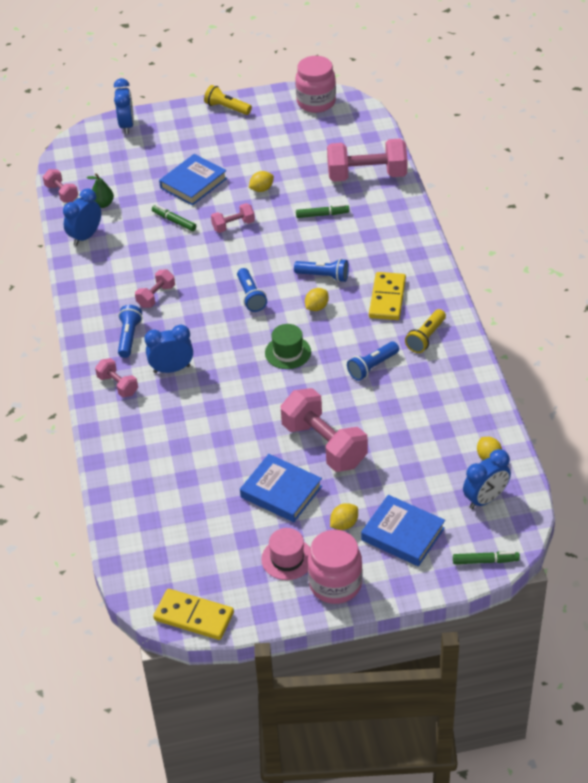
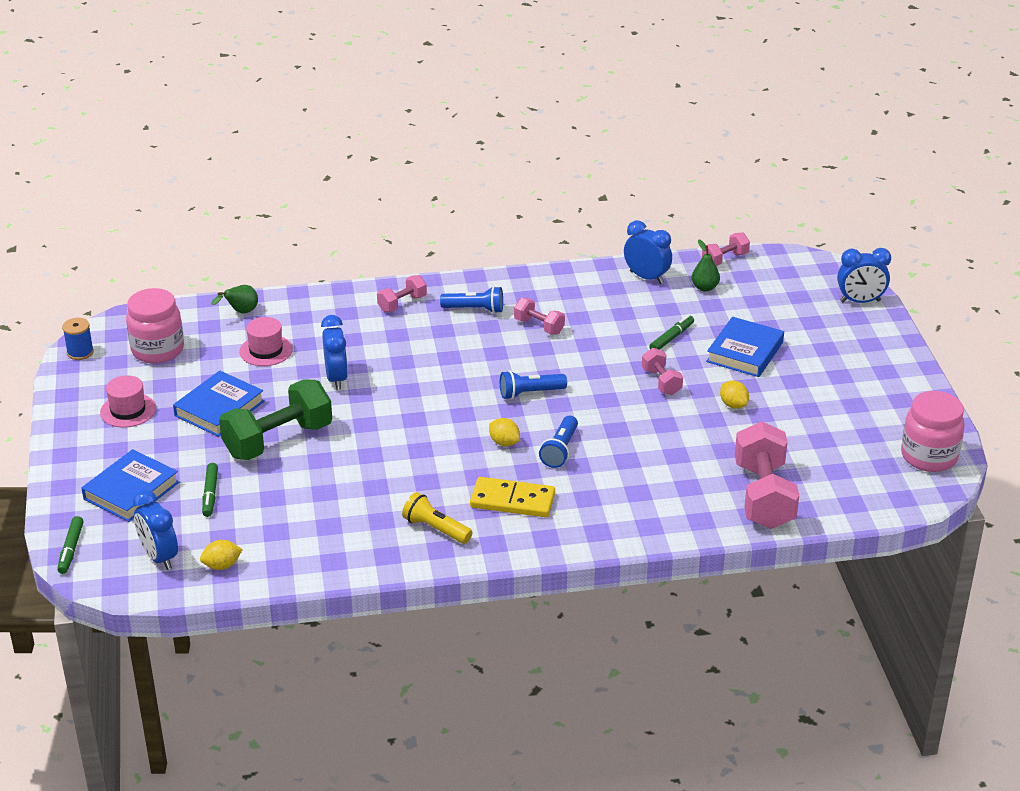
camera: 90 degrees right, 10 degrees down
(127, 499) = (240, 312): none -> green pear
(172, 369) = (419, 338): blue clock -> blue clock (336, 378)
(191, 471) = (266, 350): none -> pink hat
(193, 183) = (744, 352): blue book -> blue book turned 75 degrees clockwise
(194, 616) = (80, 352): yellow domino -> blue spool
(227, 108) = (906, 379): yellow flashlight -> none
(288, 352) = (430, 418): green hat -> none
(322, 215) = (680, 453): green marker -> green marker (210, 494)
(324, 445) = (278, 440): pink dumbbell -> green dumbbell
(335, 584) = (83, 441): pink jar -> pink jar (158, 350)
(344, 524) = (160, 450): yellow lemon -> none
(372, 367) = (393, 482): blue flashlight -> none

